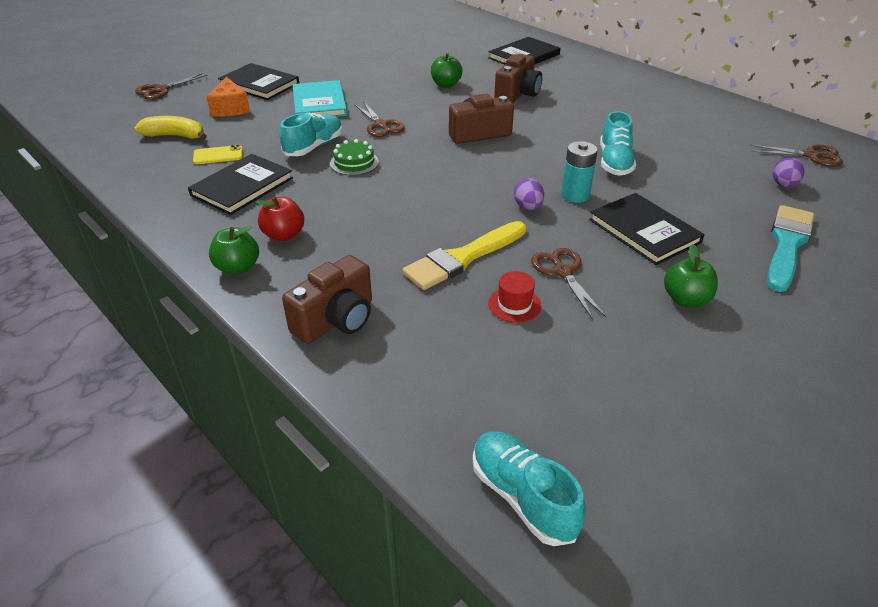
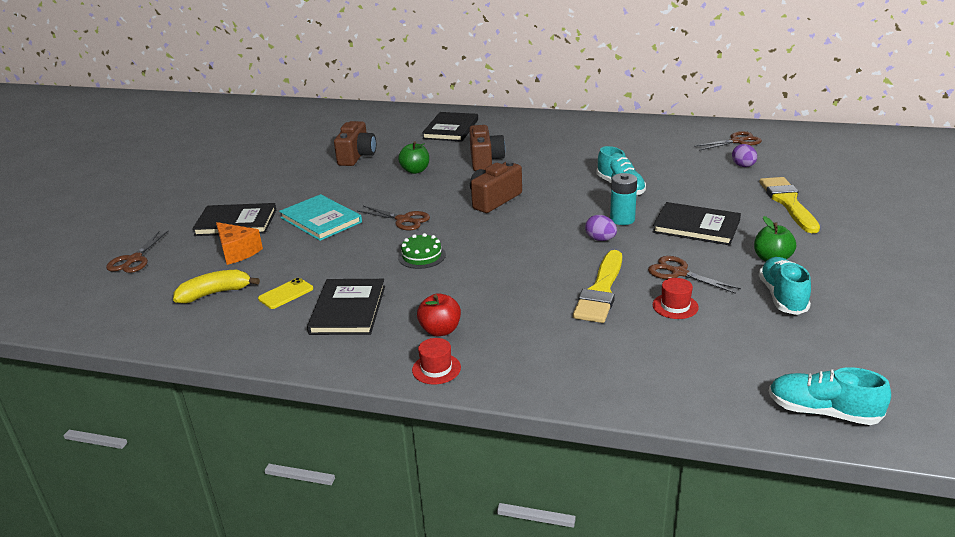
camera: 30 degrees left, 10 degrees down
(238, 267) = (436, 369): green apple -> red hat
(314, 146) = (368, 256): turquoise shoe -> turquoise shoe (782, 297)
(336, 320) = (567, 369): brown camera -> brown camera (357, 156)
(787, 244) = (788, 203): turquoise brush -> yellow brush

